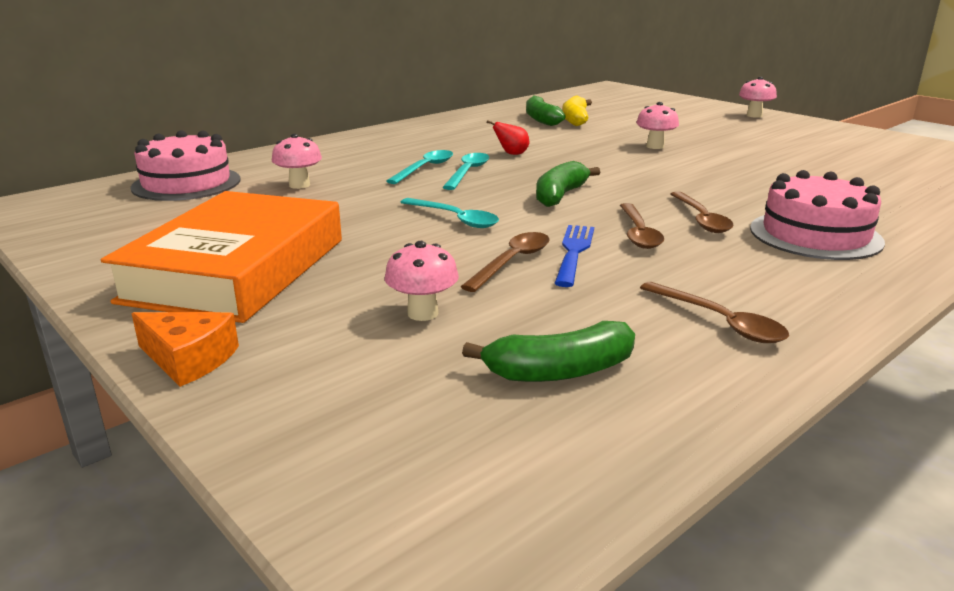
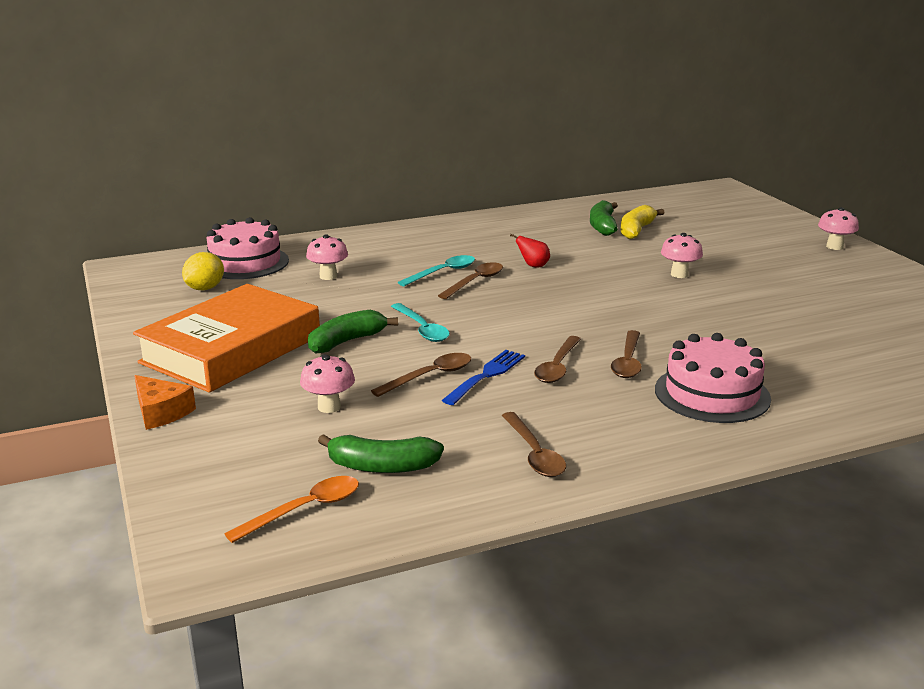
camera: 20 degrees right, 0 degrees up
(152, 213) = (205, 288): none -> yellow lemon
(468, 172) = (475, 282): turquoise spoon -> brown spoon
(512, 451) = (304, 509): none -> orange spoon
(560, 195) = (531, 318): green banana -> green banana (347, 341)

